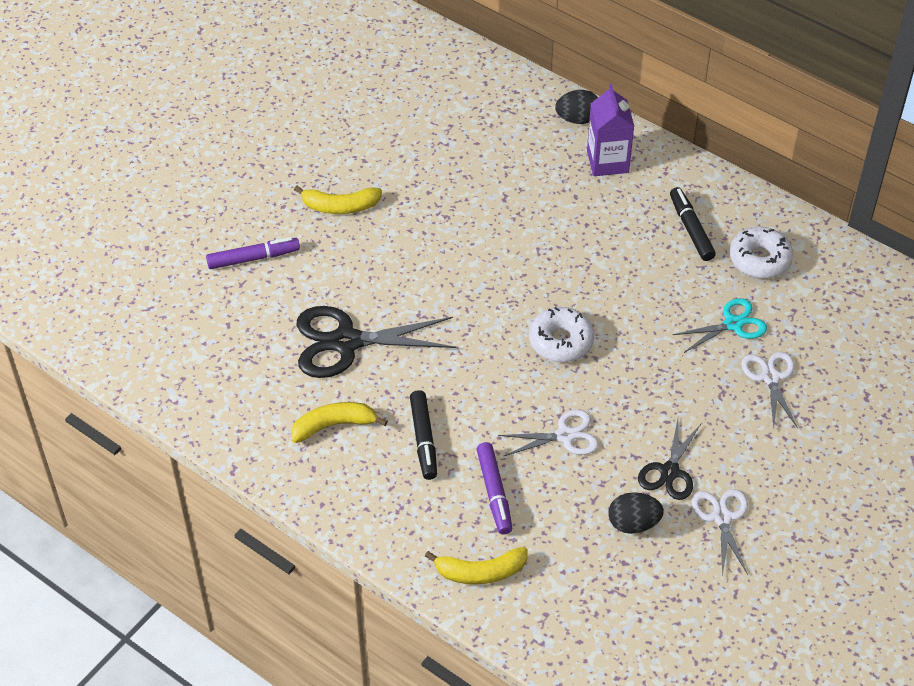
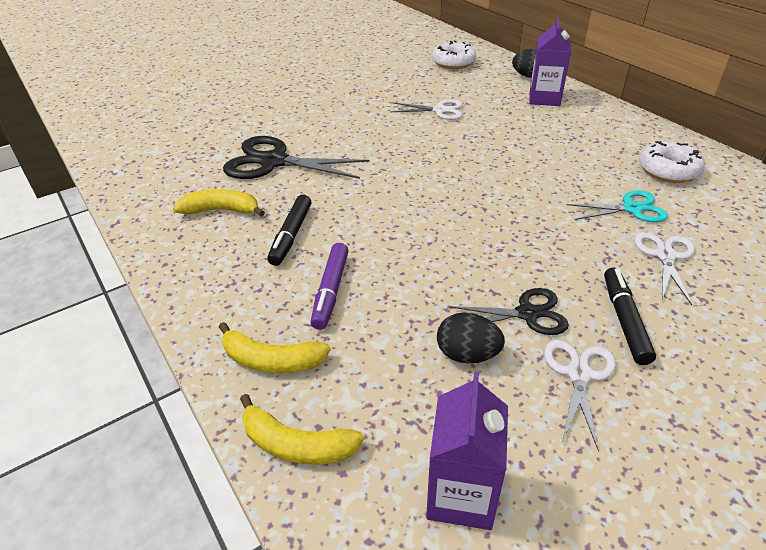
camera: 20 degrees right, 10 degrees down
(253, 258) = (243, 108): purple marker -> none
(340, 206) = (325, 93): yellow banana -> yellow banana (296, 444)
(561, 341) = (456, 192): white donut -> white donut (453, 62)
(565, 436) = (427, 260): white scissors -> white scissors (440, 110)
(665, 631) = (461, 494): none -> purple carton
(669, 472) = (527, 314): black scissors -> black scissors turned 135 degrees counterclockwise
(691, 229) = (605, 143): black marker -> black marker (624, 320)

